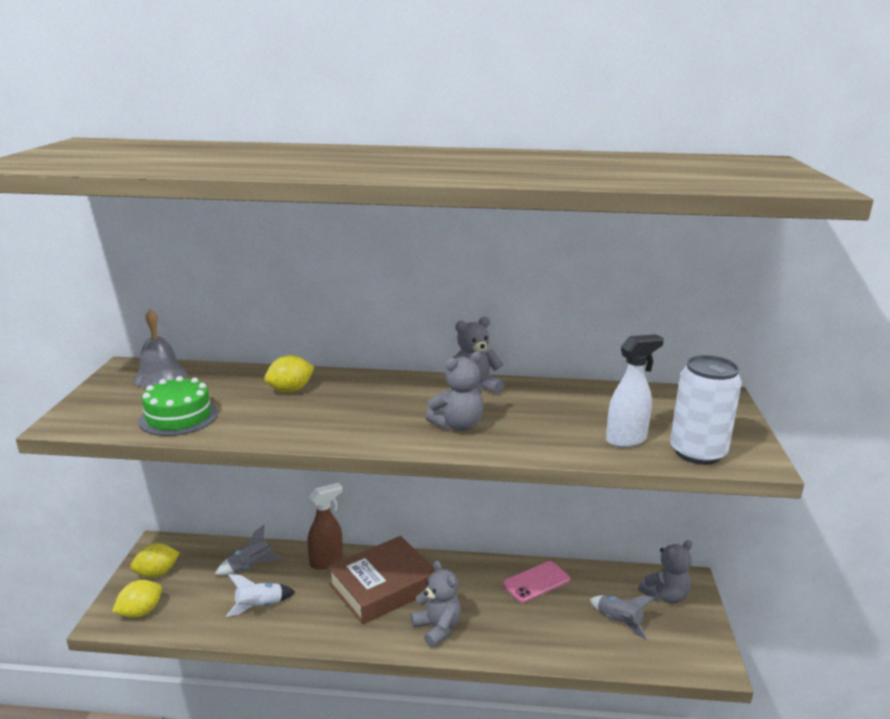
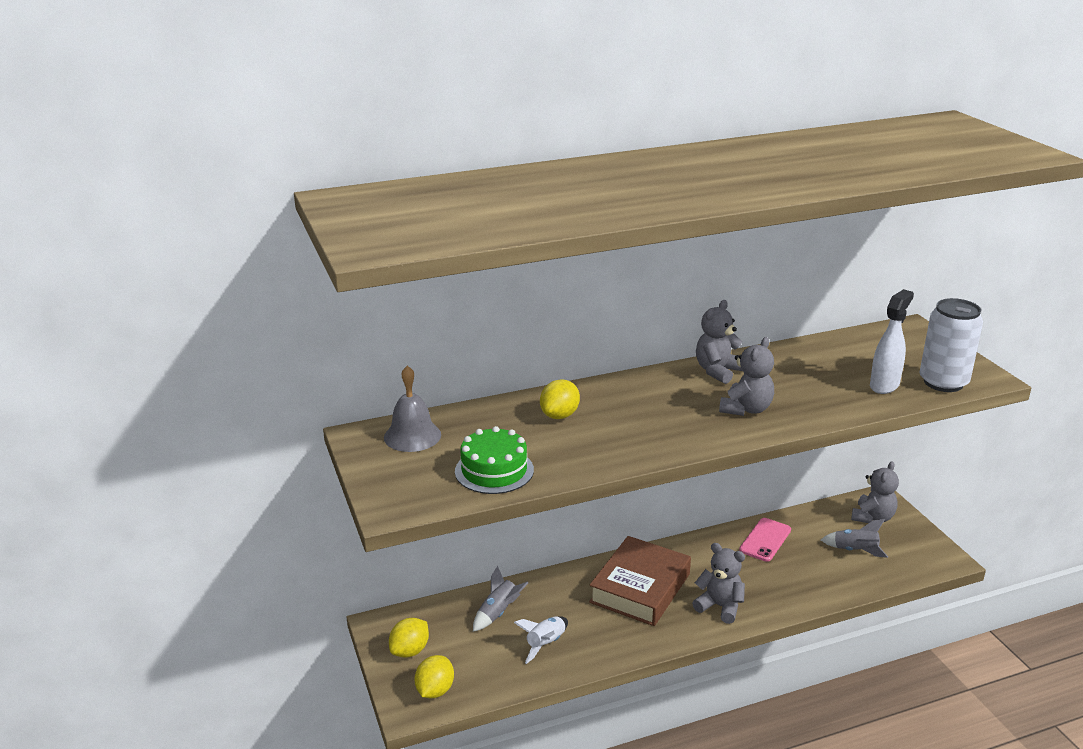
camera: 25 degrees left, 5 degrees up
(326, 561) = (566, 583): brown spray bottle -> none

